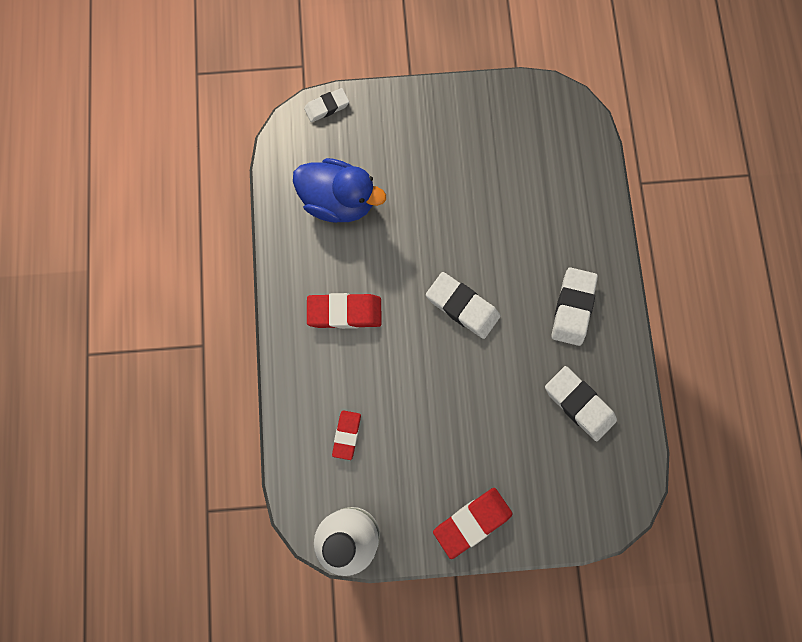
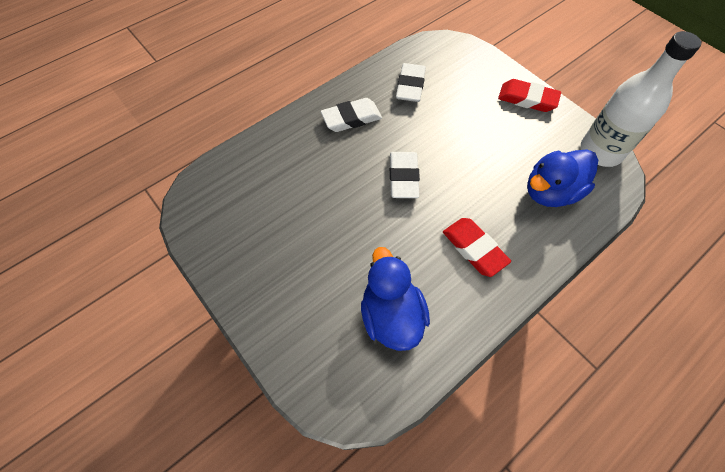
camera: 125 degrees left, 15 degrees down
(327, 107) = (309, 392): white eraser -> none
(346, 435) = (550, 192): red eraser -> blue duck

